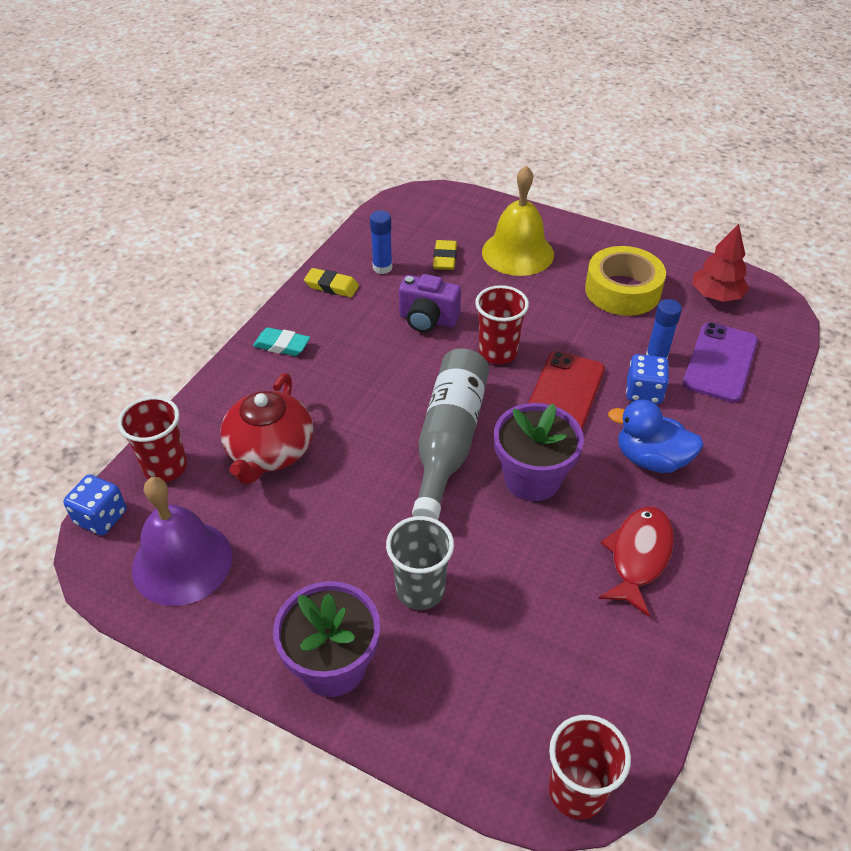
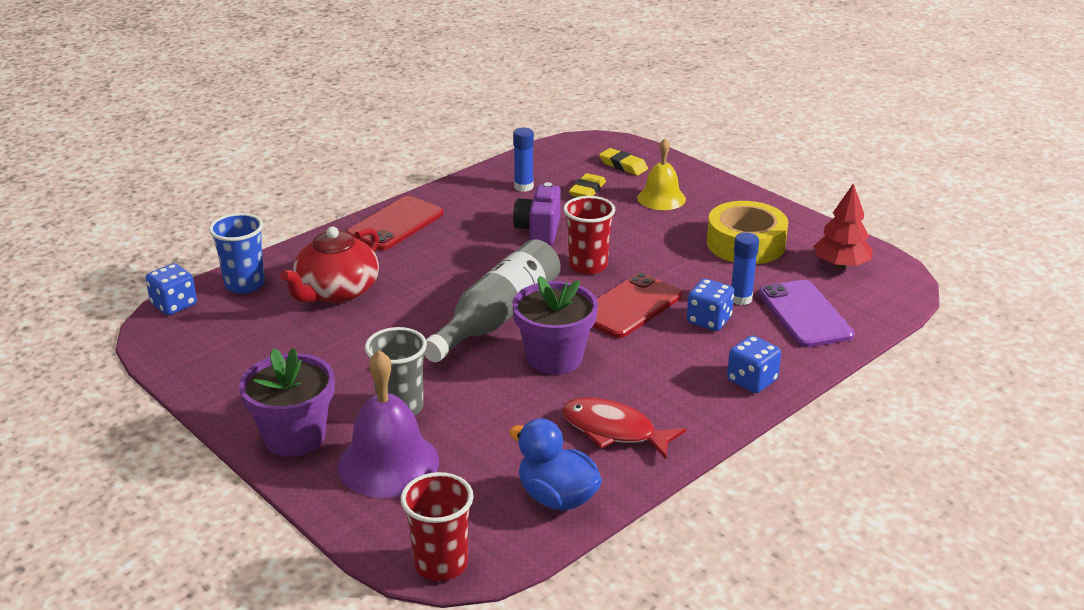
camera: 20 degrees right, 15 degrees down
(165, 467) = (244, 284): red cup -> blue cup
(182, 562) = (218, 346): purple bell -> purple bell (388, 463)
(282, 345) = (395, 224): turquoise eraser -> red phone
(332, 286) = (468, 192): yellow eraser -> yellow eraser (623, 165)
(427, 320) = (539, 231): purple camera -> purple camera turned 60 degrees clockwise
(517, 253) = (661, 198): yellow bell -> yellow bell, size x0.66
(638, 556) = (613, 431): red fish -> red fish turned 105 degrees counterclockwise
(651, 459) = (678, 368): blue duck -> blue duck (557, 497)
(720, 362) = (804, 314): purple phone -> purple phone turned 60 degrees counterclockwise
(722, 455) = (752, 380): none -> blue dice

